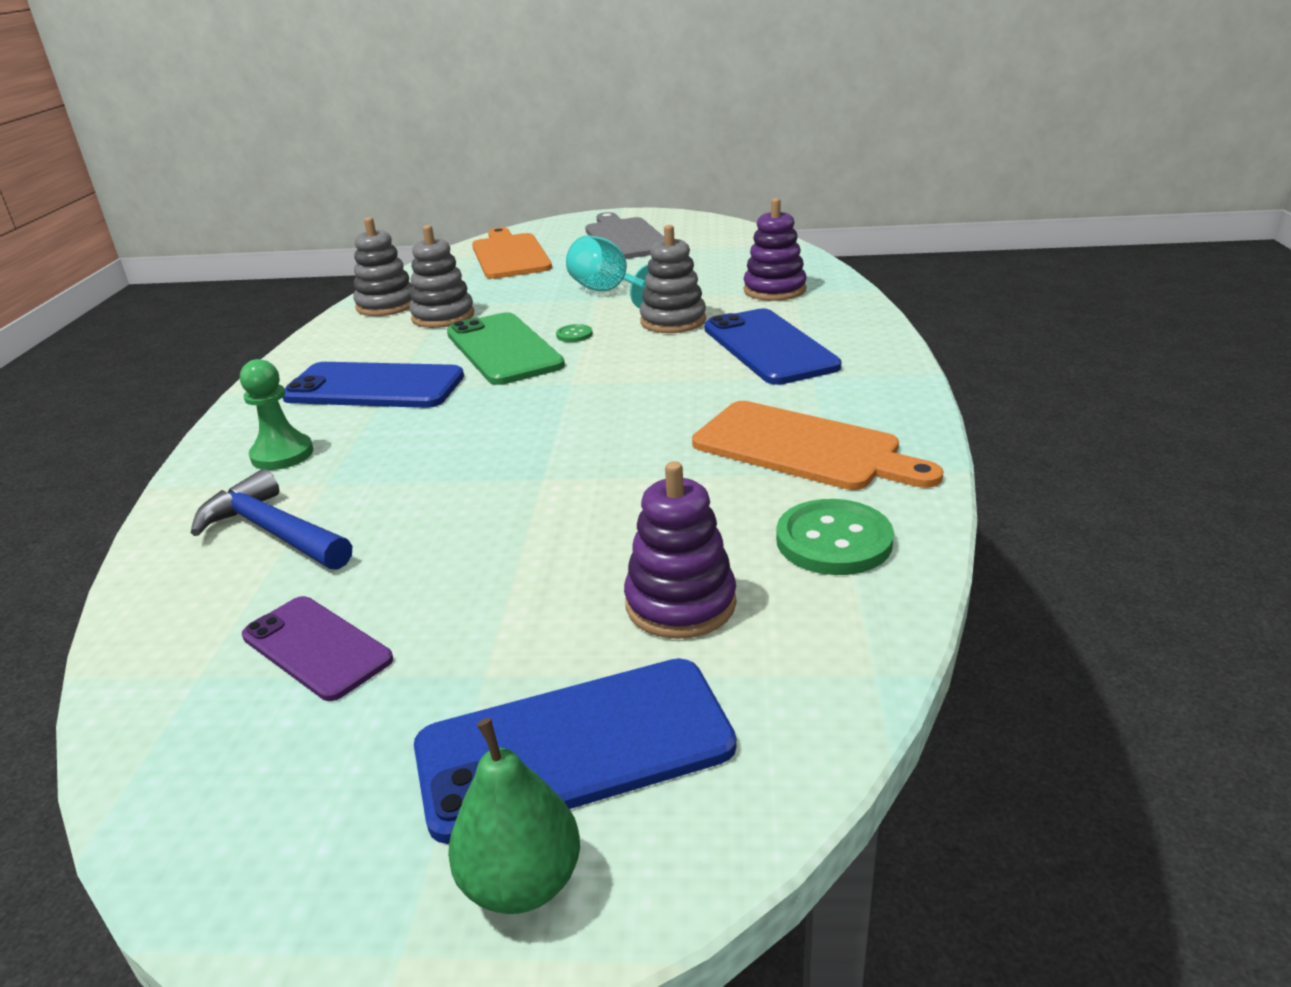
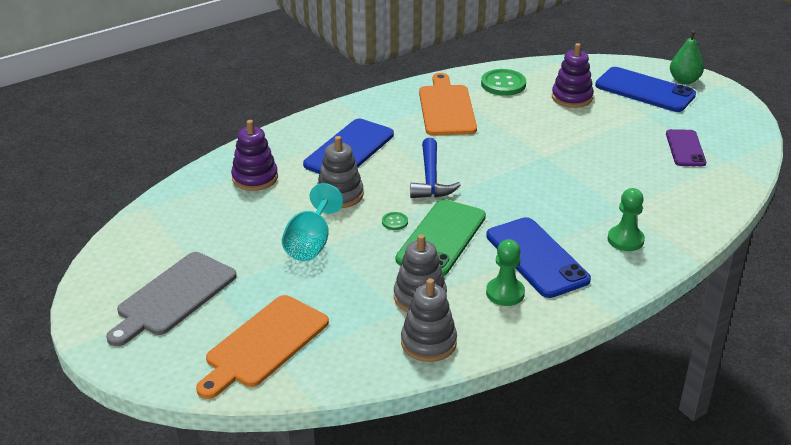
camera: 130 degrees left, 5 degrees up
(273, 531) = (664, 199): blue hammer -> blue hammer (431, 179)
(366, 353) = (505, 293): none -> green pawn

